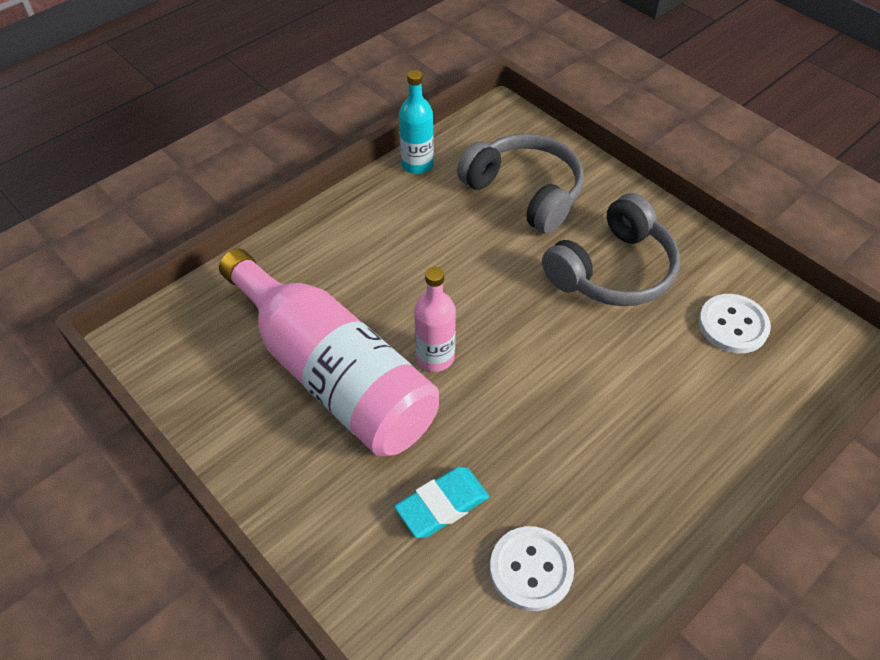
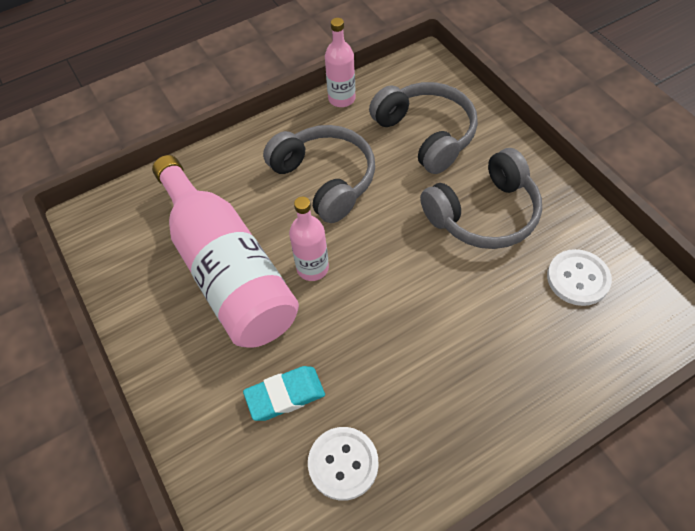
camera: 15 degrees right, 5 degrees up
(417, 164) = (341, 99): turquoise bottle -> pink bottle
(422, 256) = (325, 179): none -> grey headphones

